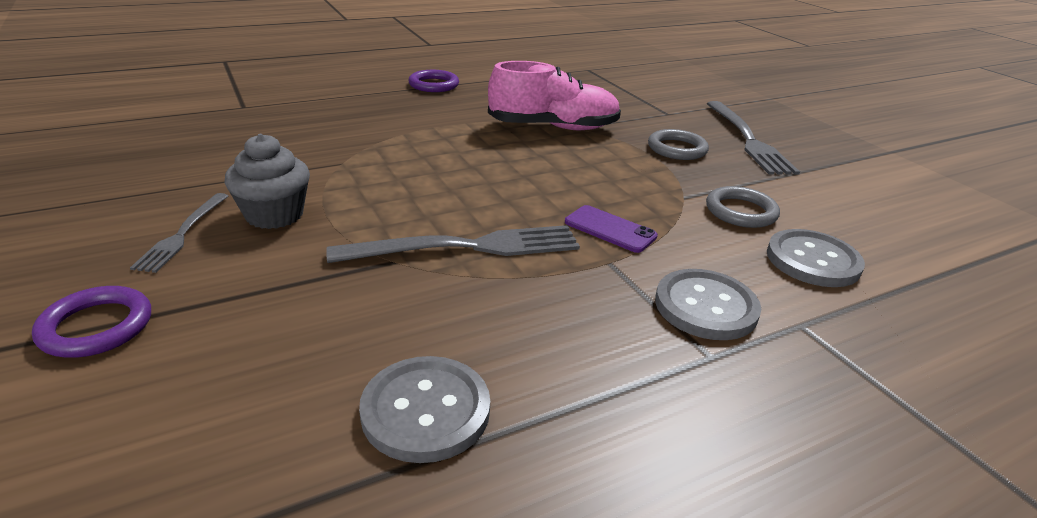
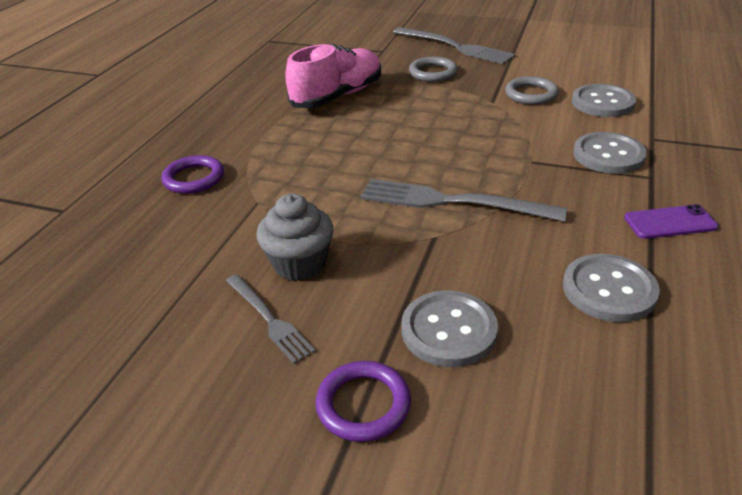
camera: 40 degrees left, 5 degrees up
(246, 329) = (448, 330): none -> grey button
(434, 85) = (184, 107): purple ring -> purple ring (194, 178)
(465, 247) = (453, 202): grey fork -> grey fork turned 105 degrees counterclockwise
(610, 229) = (496, 143): purple phone -> purple phone (670, 222)

